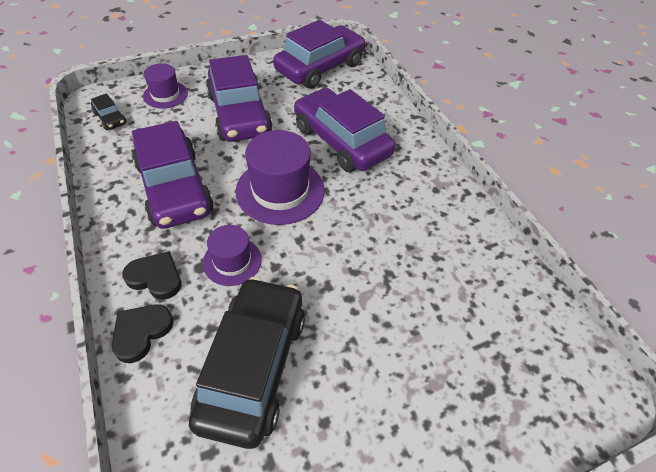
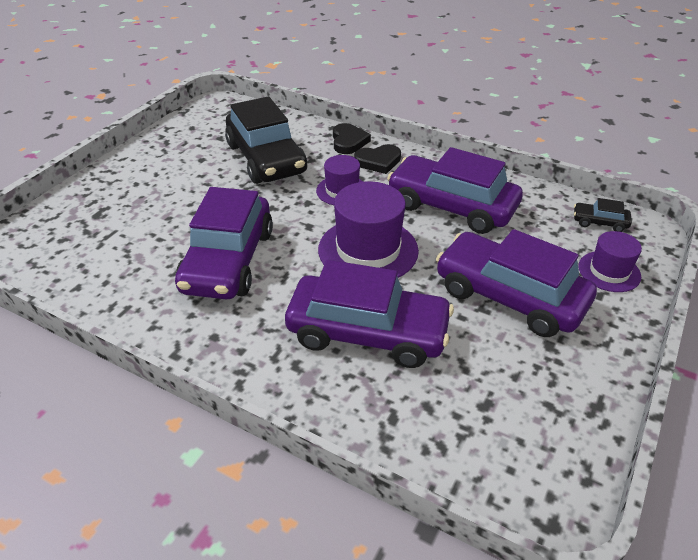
camera: 145 degrees right, 10 degrees down
(320, 67) = (530, 439): purple car -> purple car (228, 261)

